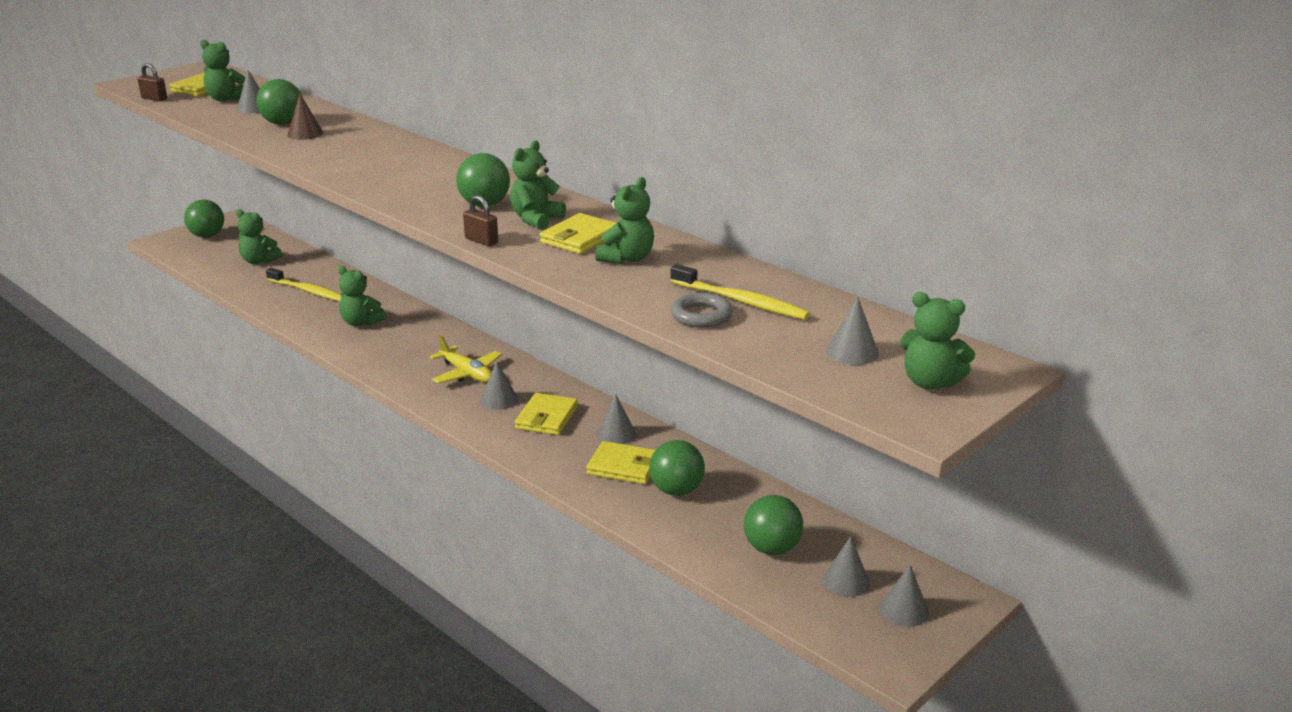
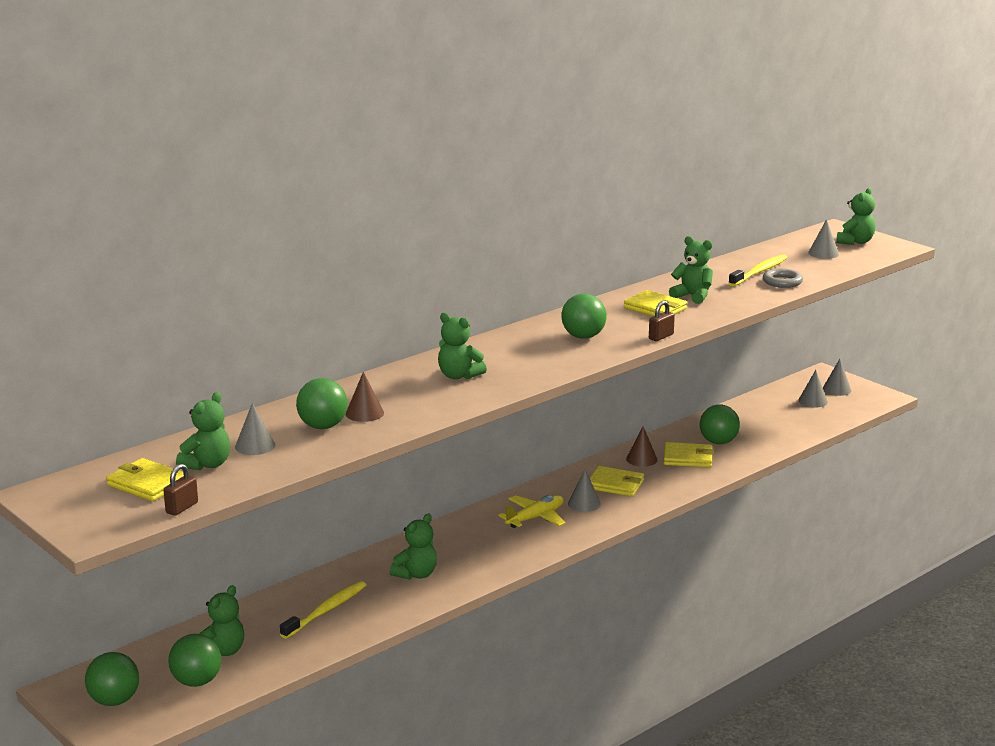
camera: 85 degrees left, 5 degrees down
(536, 219) = (617, 320): green teddy bear -> green teddy bear (459, 376)
(616, 434) = (641, 459): grey cone -> brown cone
(623, 466) = (688, 458): yellow wallet -> yellow wallet turned 75 degrees clockwise
(772, 548) = (782, 418): green ball -> green ball (196, 682)

